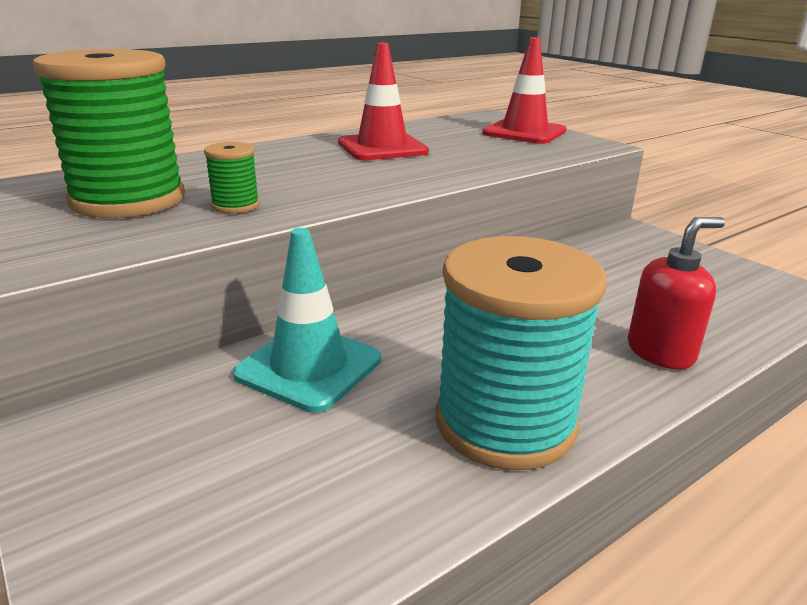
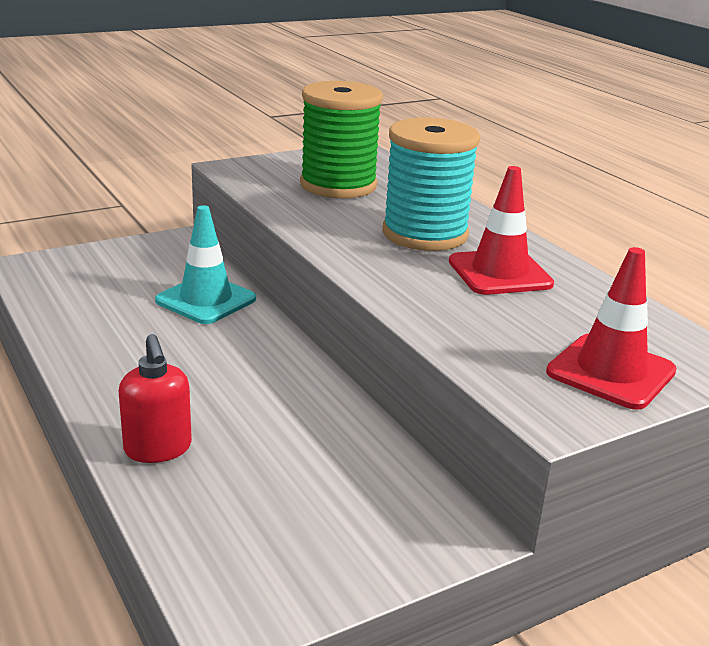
camera: 95 degrees right, 0 degrees up
(235, 205) = (320, 213): green spool -> none
(505, 422) = (109, 357): turquoise spool -> turquoise spool (425, 234)

